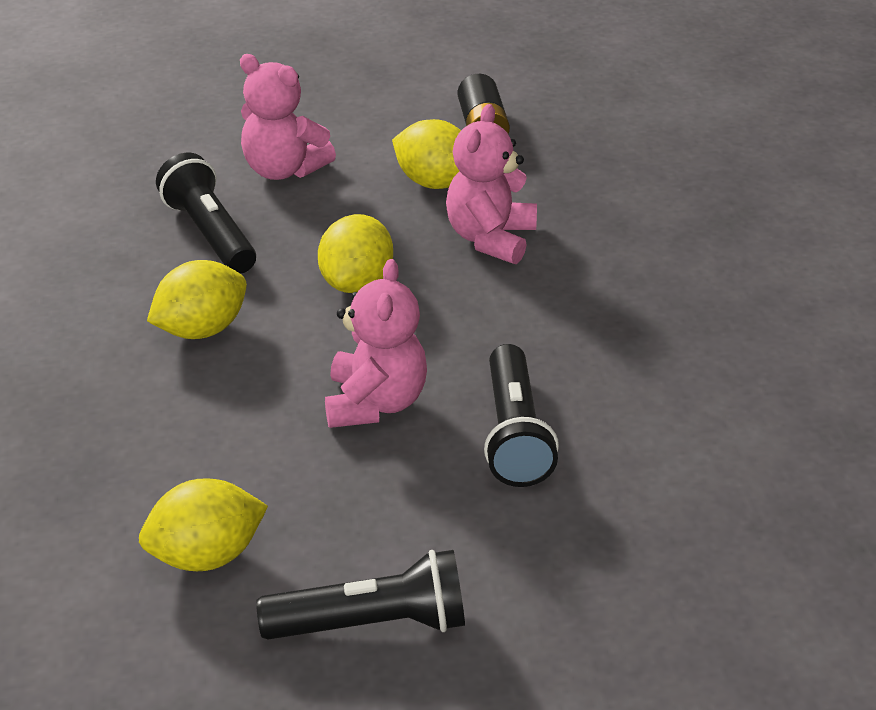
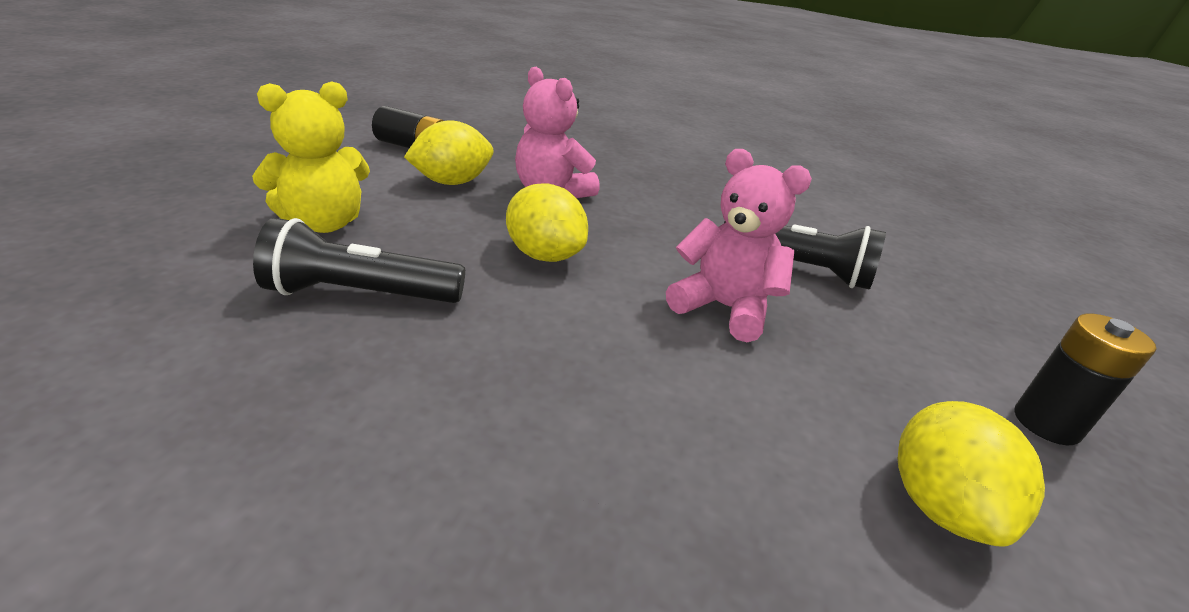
camera: 65 degrees left, 5 degrees down
(201, 330) = (523, 360): yellow lemon -> none
(283, 170) = (323, 223): pink teddy bear -> yellow teddy bear
(372, 624) = (1046, 423): black flashlight -> black battery

